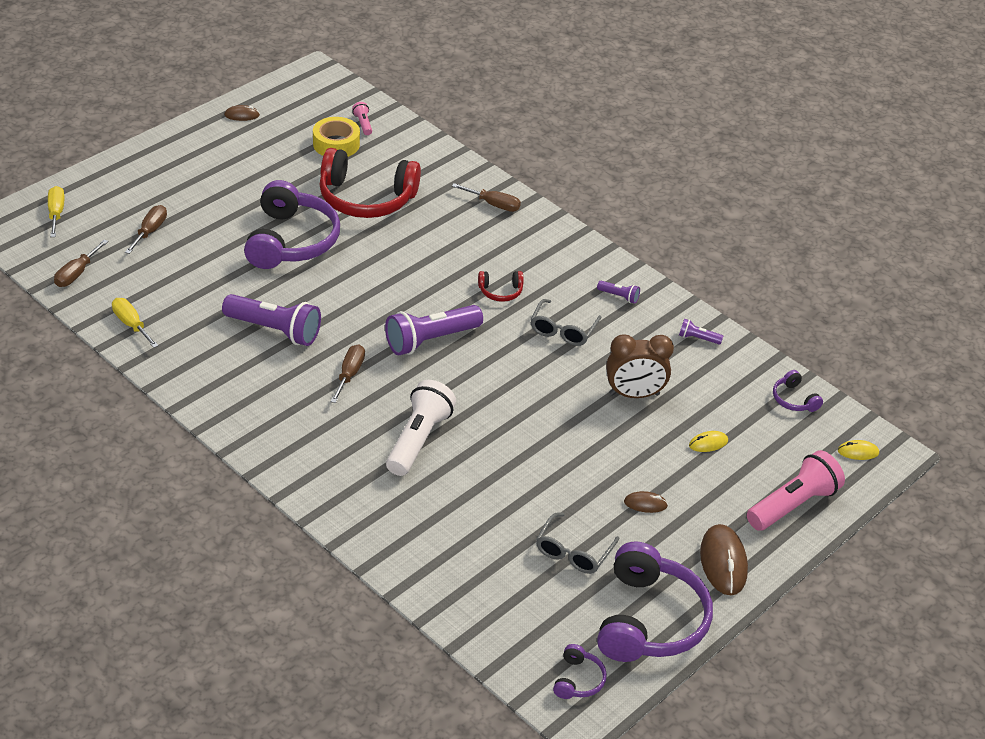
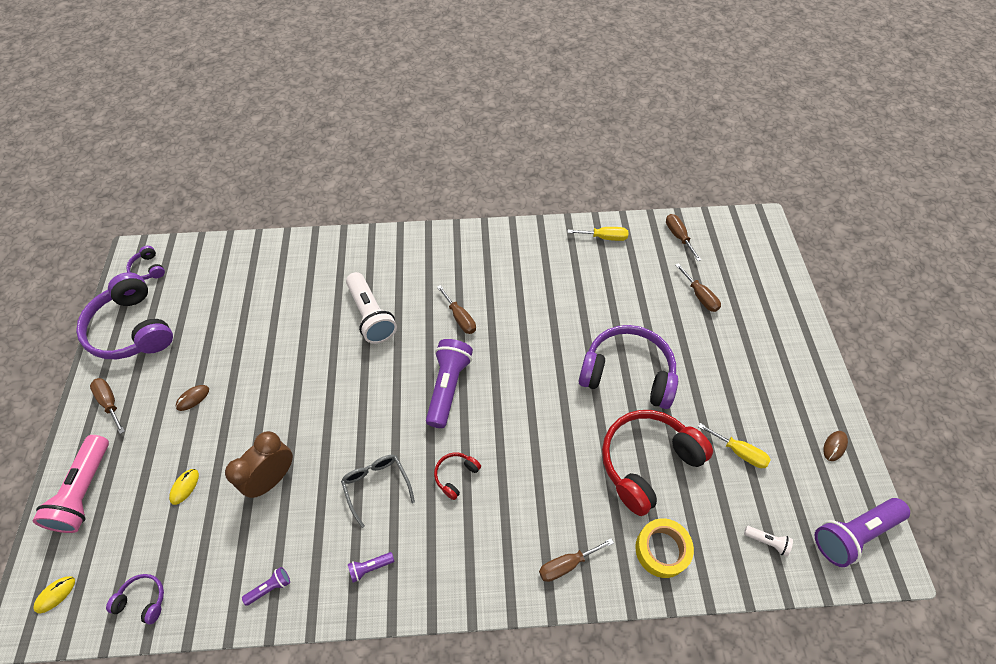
camera: 135 degrees right, 15 degrees up
(56, 213) = (757, 257): yellow screwdriver -> yellow screwdriver (739, 452)
(275, 330) = (537, 304): purple flashlight -> purple flashlight (853, 534)
(291, 241) = (627, 373): purple headphones -> purple headphones turned 150 degrees clockwise
(336, 144) = (745, 494): yellow tape -> yellow tape (662, 550)
(363, 124) = (767, 542): pink flashlight -> white flashlight
(573, 552) = (211, 329): grey glasses -> none
(723, 562) = (110, 402): brown mouse -> brown screwdriver

